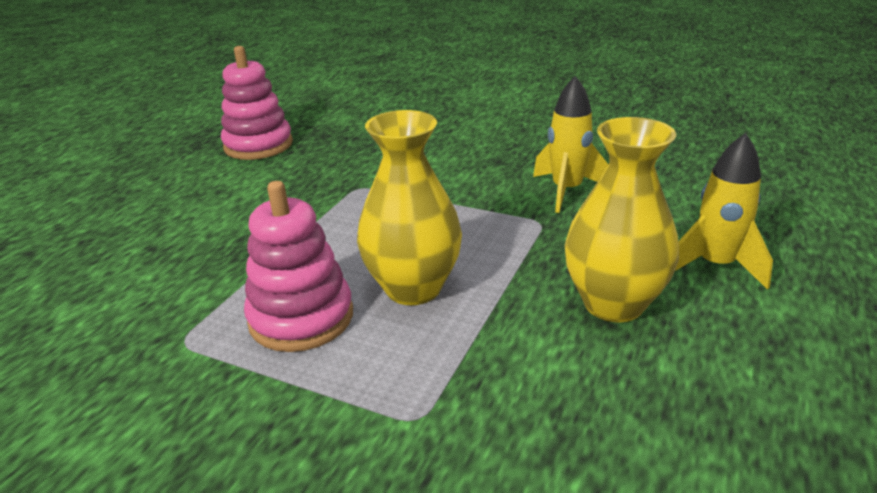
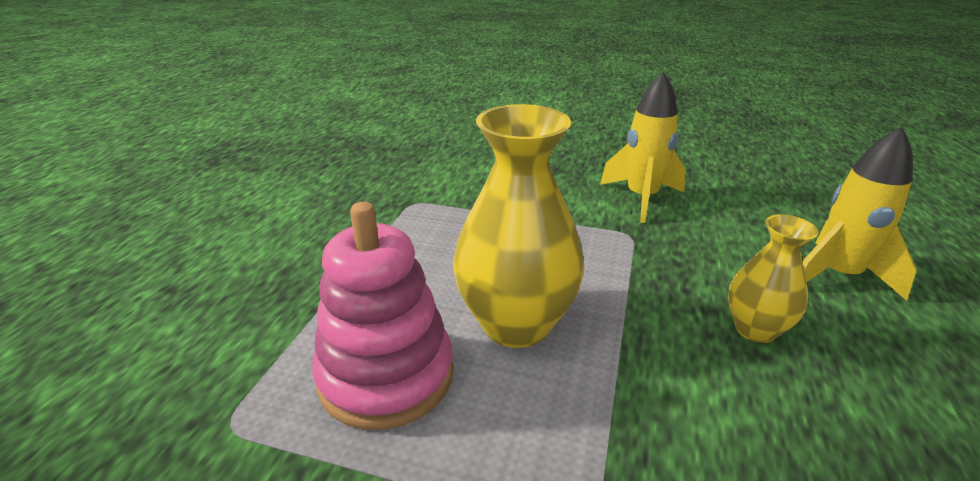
camera: 10 degrees left, 0 degrees up
(258, 145) = (287, 159): pink stacking toy -> none
(613, 303) = (755, 329): yellow vase -> yellow vase, size x0.56

